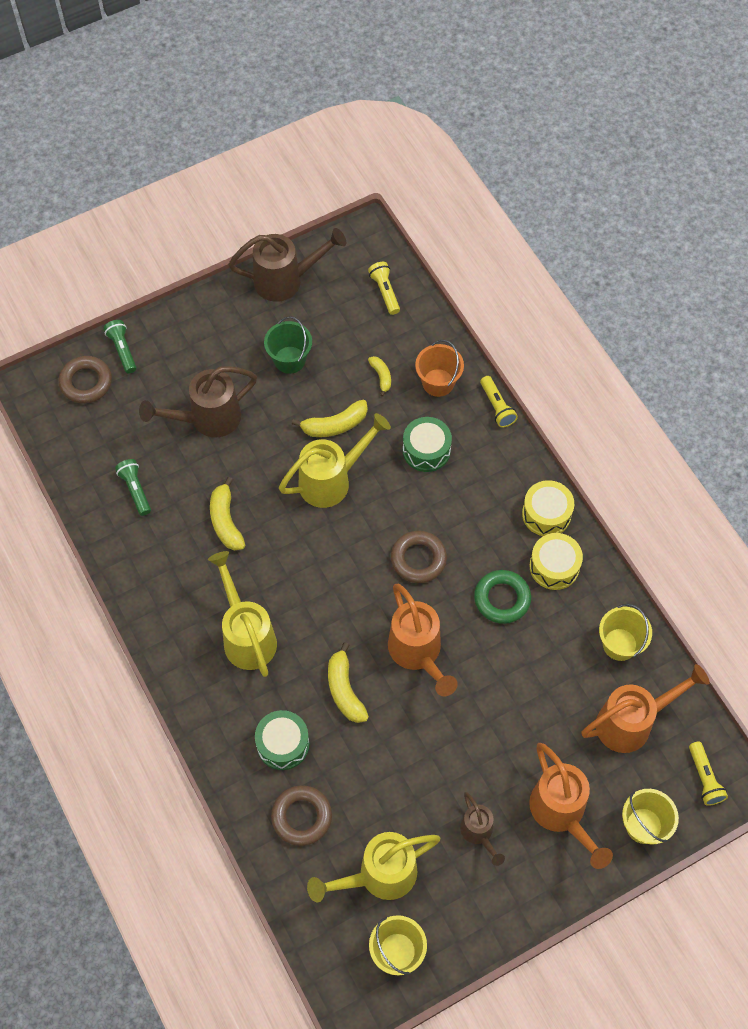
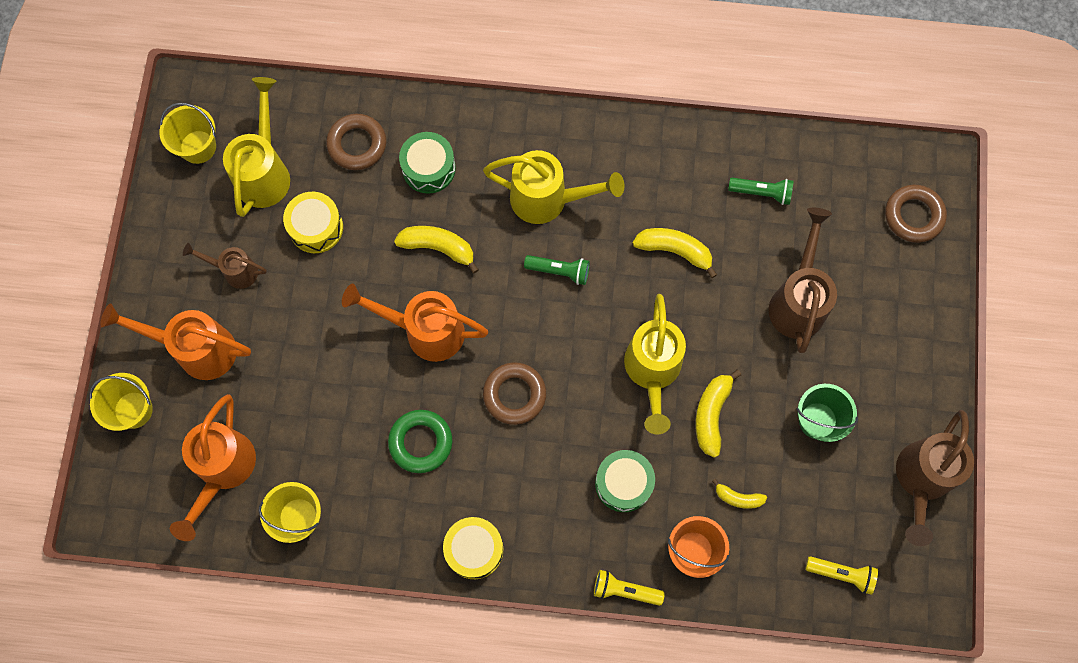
camera: 125 degrees right, 10 degrees up
(122, 350) = (931, 270): green flashlight -> green flashlight (559, 271)
(554, 566) = (416, 515): yellow drum -> yellow drum (316, 227)
(704, 778) = (128, 495): yellow flashlight -> none

